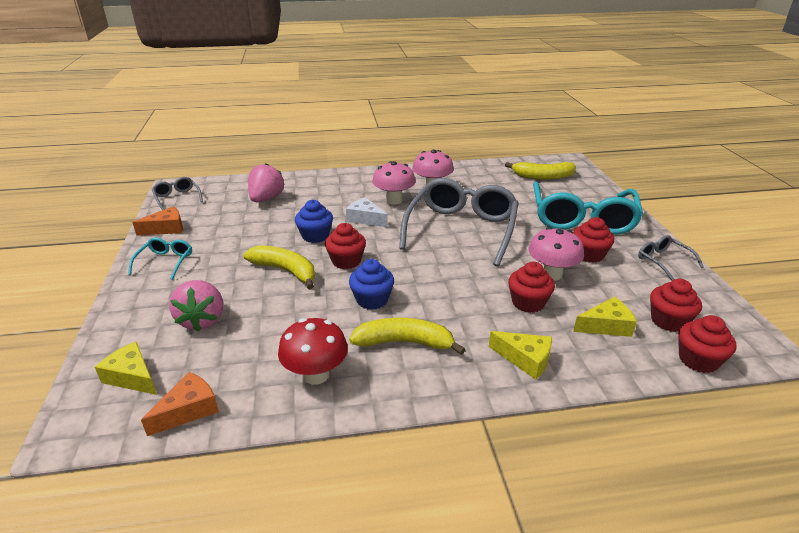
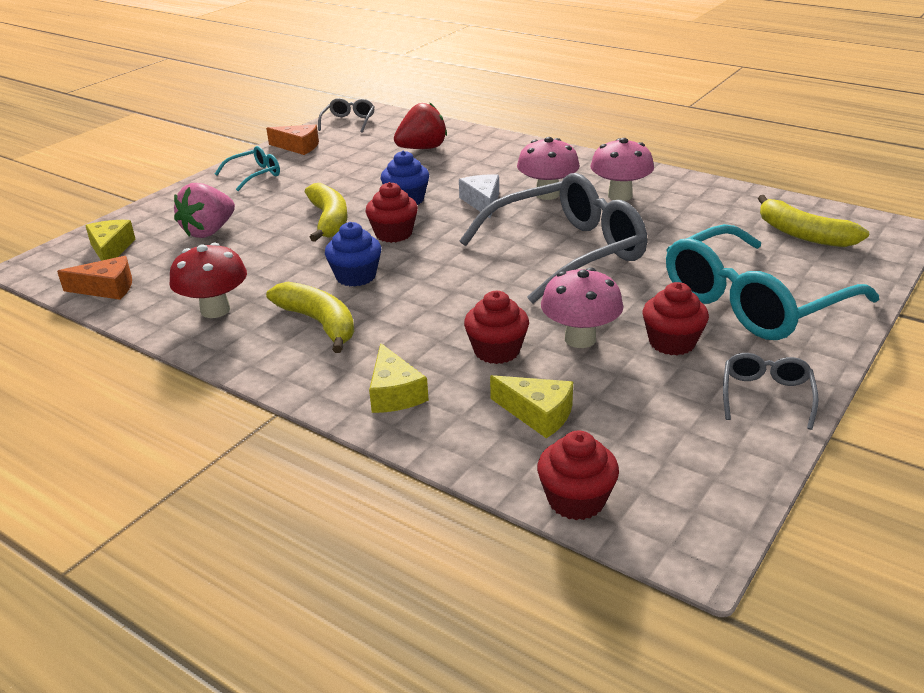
camera: 45 degrees right, 0 degrees up
(266, 199) = (422, 148): pink strawberry -> red strawberry
(668, 321) = (625, 450): red cupcake -> none

